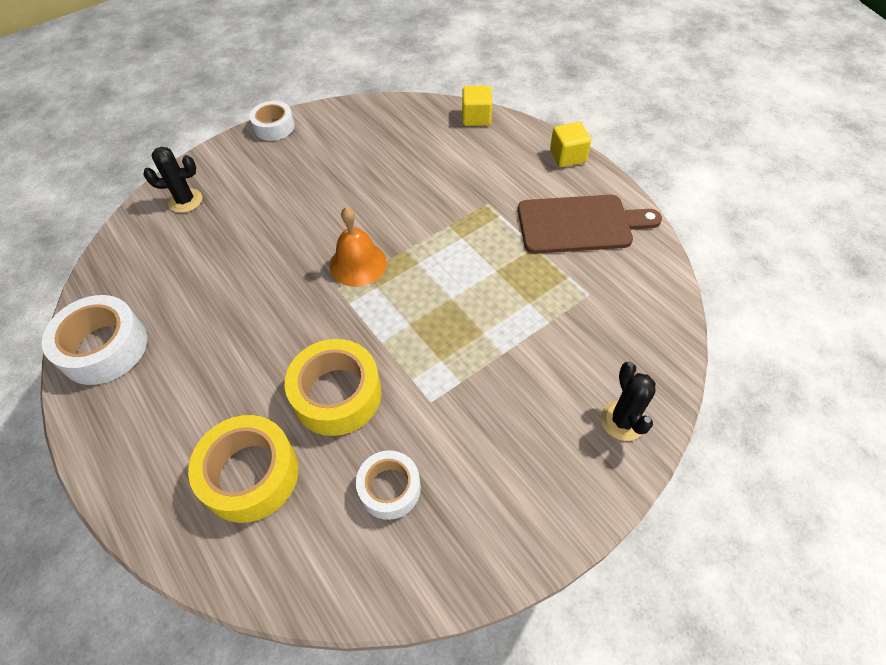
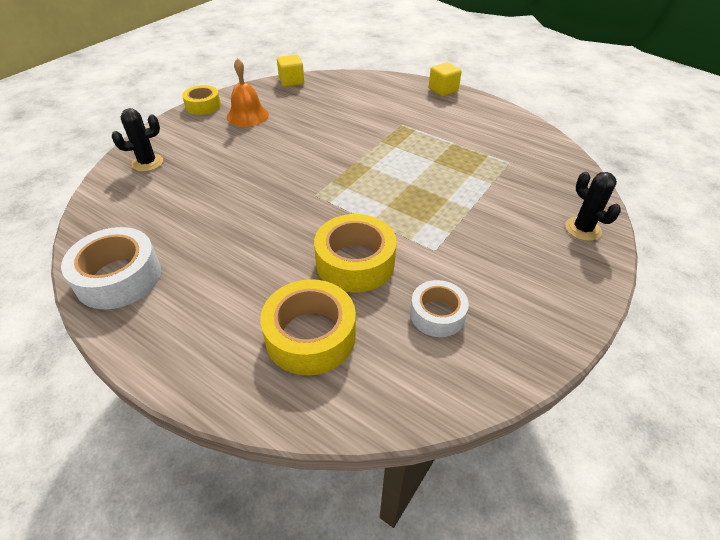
camera: 20 degrees left, 10 degrees down
(274, 127) = (203, 106): white tape -> yellow tape
(358, 264) = (323, 176): orange bell -> orange bell (247, 115)
(476, 118) = (363, 78): yellow cube -> yellow cube (291, 81)
(579, 224) = (476, 125): brown cutting board -> none

